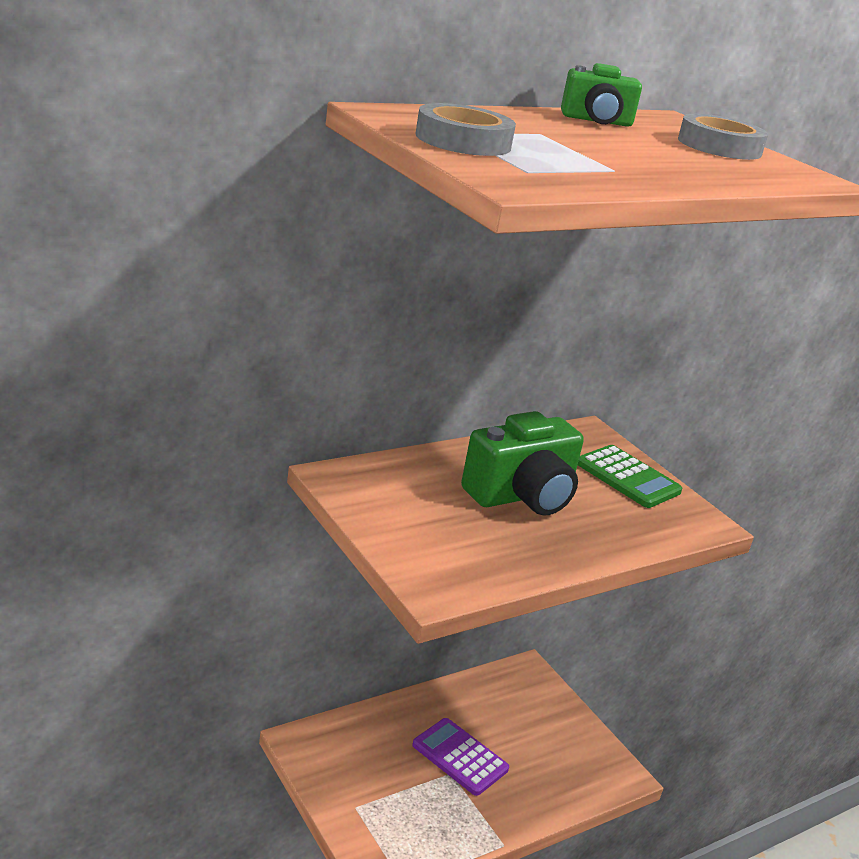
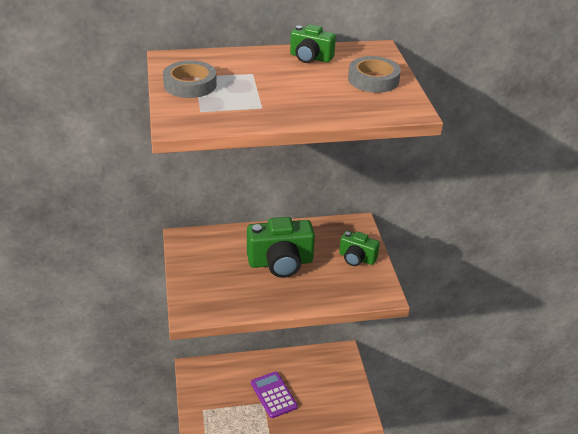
camera: 25 degrees right, 10 degrees up
(627, 477) = (357, 258): green calculator -> green camera

